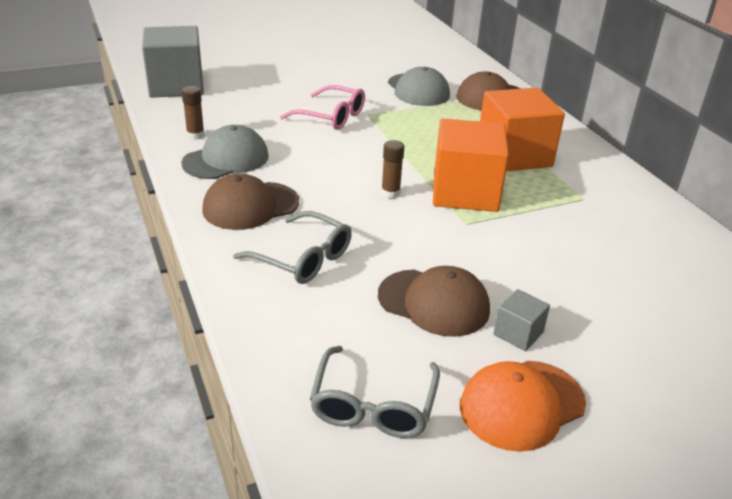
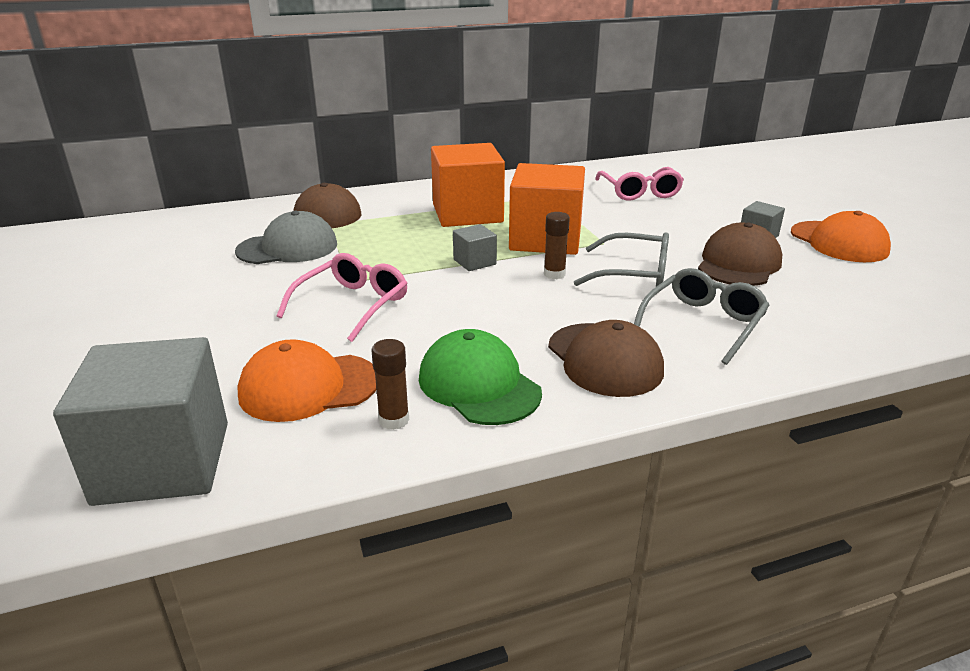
camera: 85 degrees left, 5 degrees down
(226, 159) = (478, 385): grey cap -> green cap
(233, 111) = (308, 387): none -> orange cap
(373, 404) = (888, 293): grey glasses -> grey glasses (633, 274)
(408, 158) = (474, 262): none -> grey cube
(632, 261) = (639, 192): none -> pink glasses

